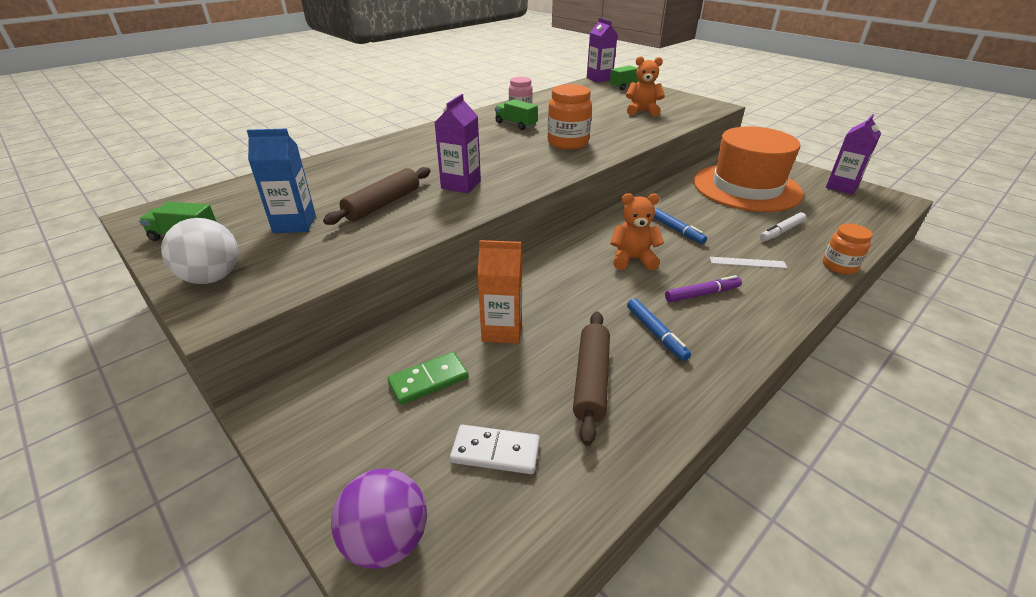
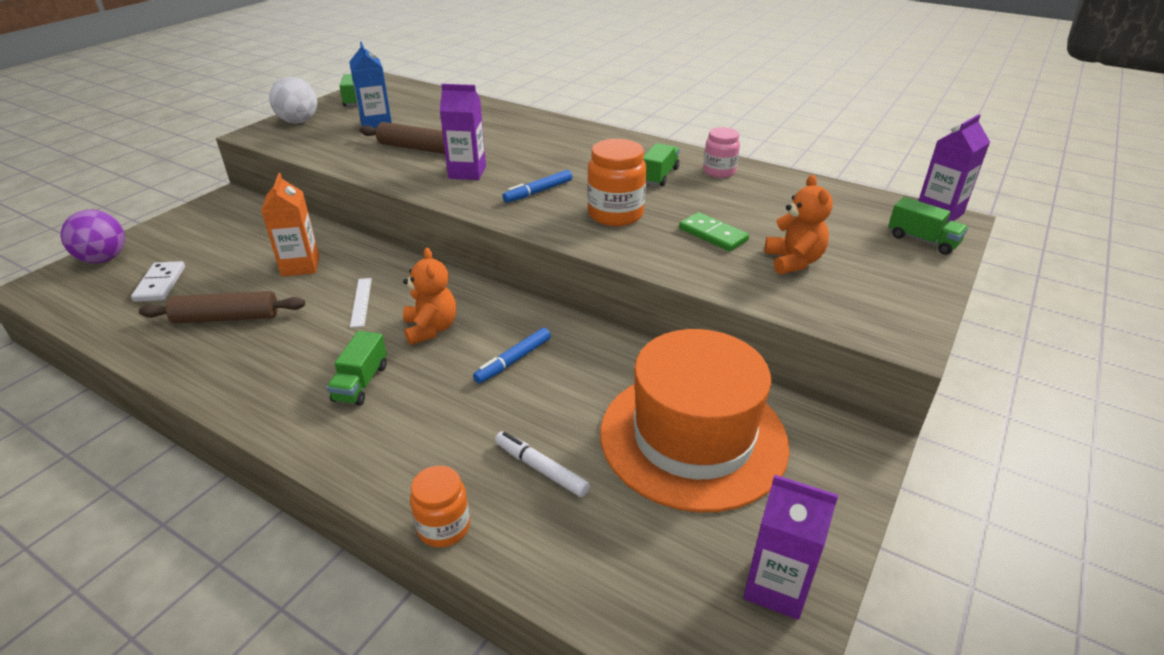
camera: 75 degrees right, 0 degrees up
(428, 380) = (241, 245): green domino -> green domino (712, 235)
(656, 333) = (289, 351): blue marker -> blue marker (538, 192)
(702, 294) = (361, 383): purple marker -> green truck
(747, 262) = (438, 425): white ruler -> white ruler (361, 302)

